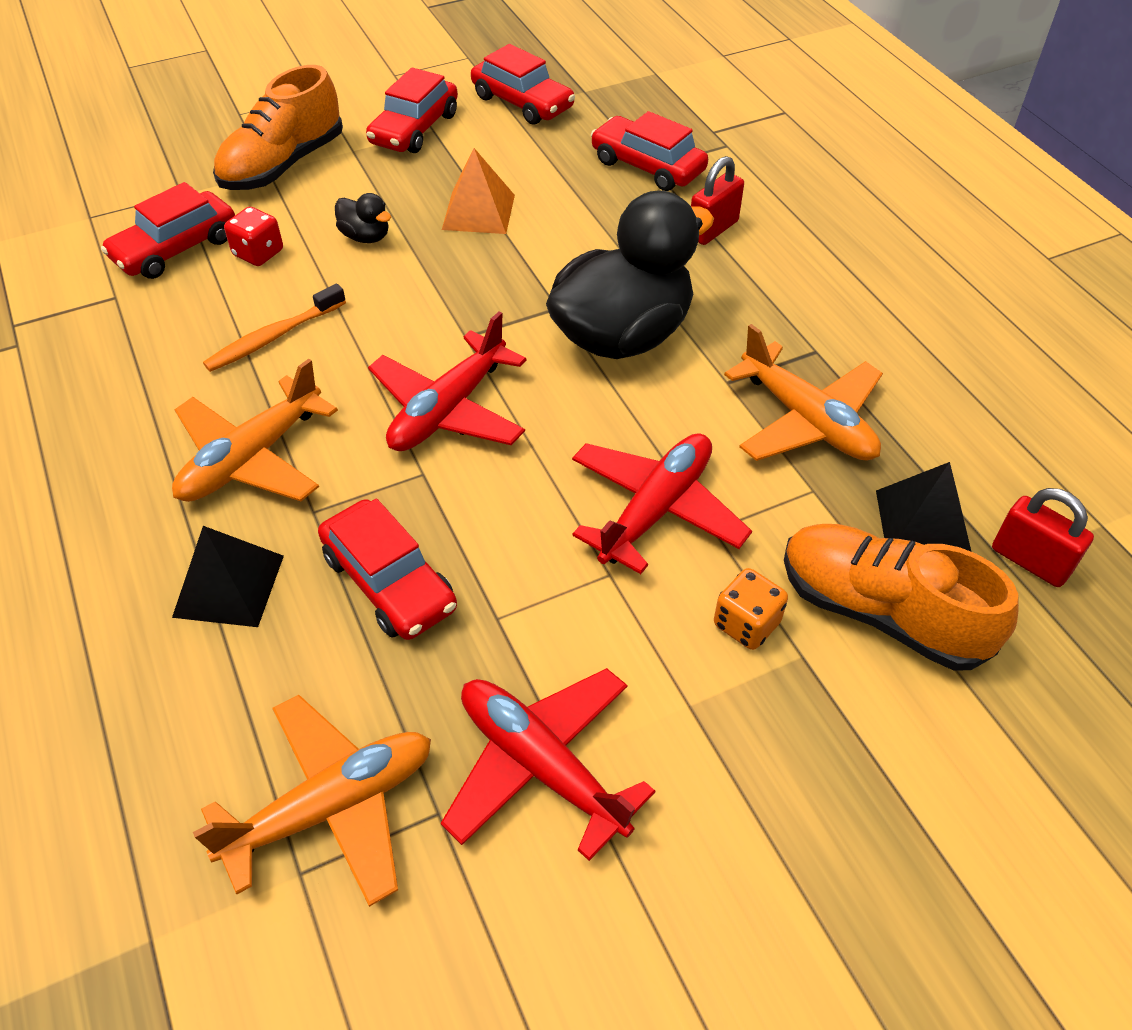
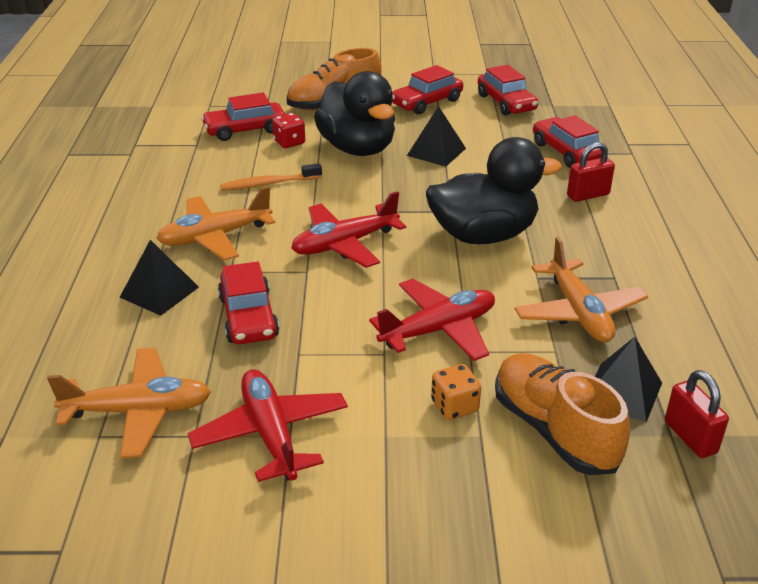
camera: 25 degrees right, 15 degrees down
(366, 237) = (357, 148): black duck -> black duck, size x2.46
(478, 212) = (436, 152): orange pyramid -> black pyramid

